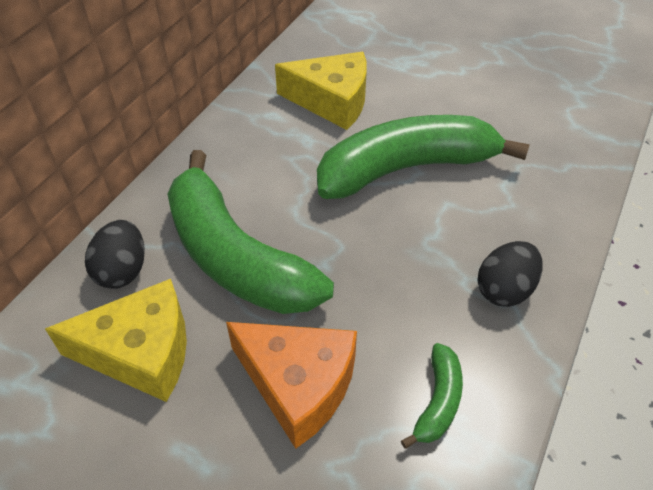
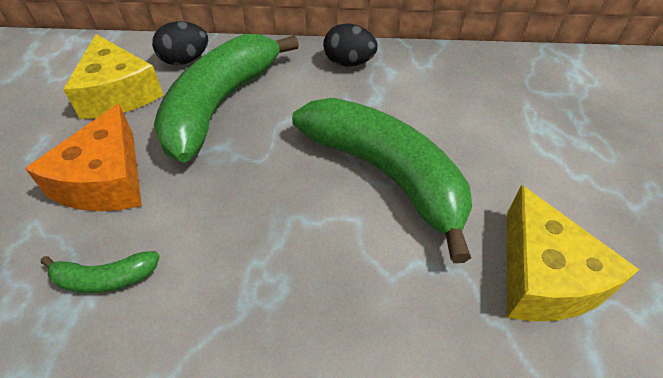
camera: 65 degrees right, 0 degrees up
(332, 101) = (437, 98): yellow cheese -> yellow cheese (543, 276)
(504, 289) = (259, 301): black egg -> black egg (348, 63)

